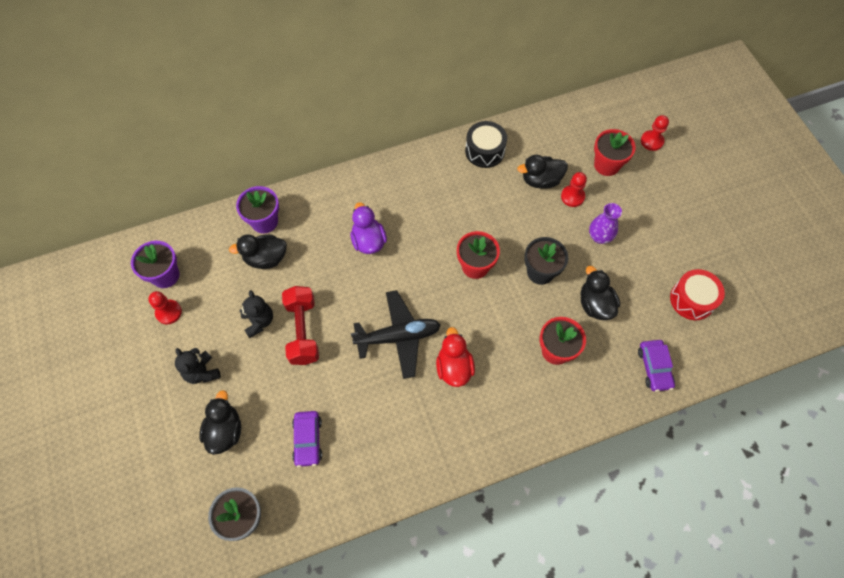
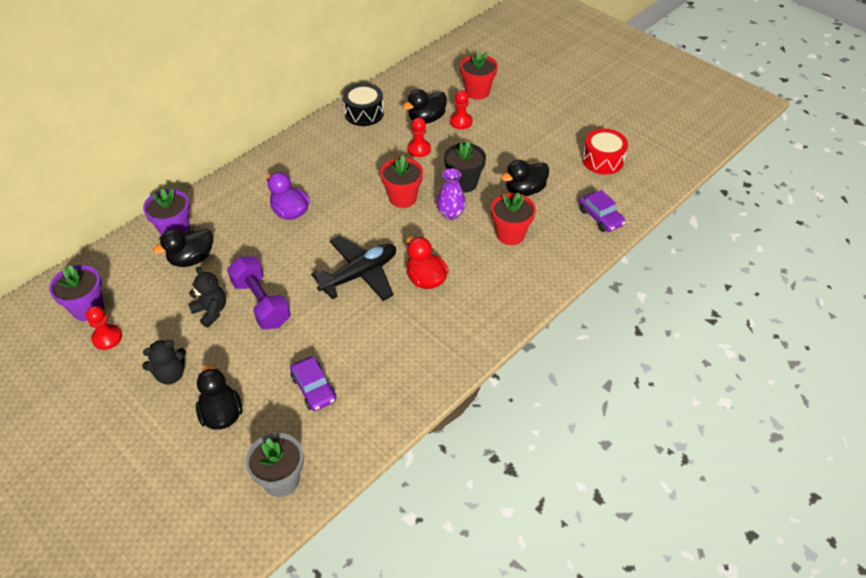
camera: 25 degrees left, 15 degrees down
(202, 372) = (171, 374): black teddy bear -> black teddy bear turned 60 degrees counterclockwise
(303, 331) = (261, 303): red dumbbell -> purple dumbbell
(595, 304) = (524, 190): black duck -> black duck turned 75 degrees counterclockwise
(599, 237) = (500, 142): purple vase -> purple vase (450, 214)
(652, 141) = (505, 65): red pawn -> red pawn (419, 149)

